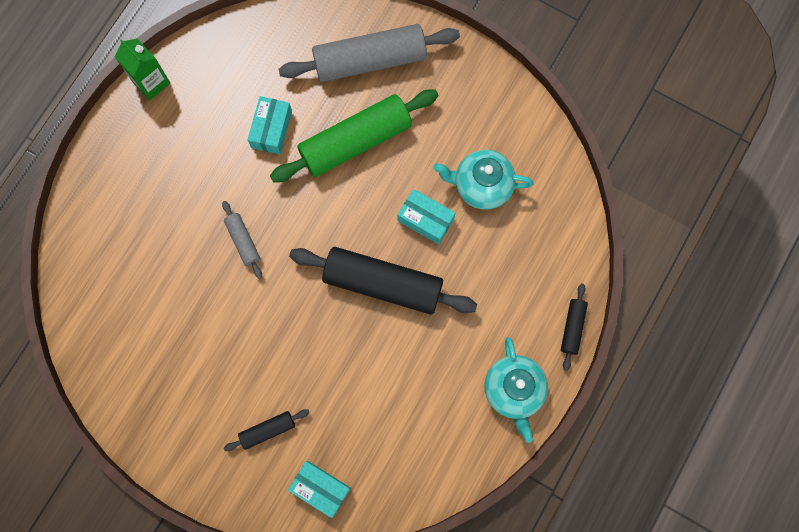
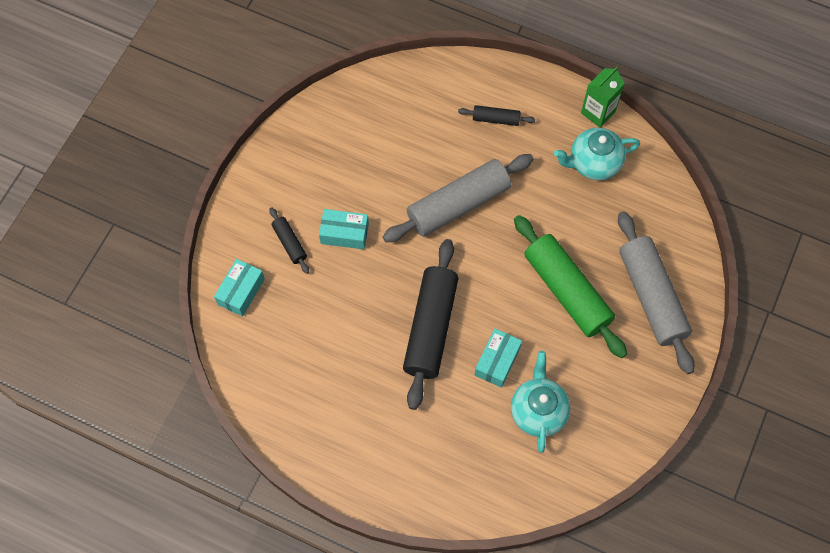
camera: 85 degrees right, 10 degrees down
(243, 241) = (458, 204): grey rolling pin -> grey rolling pin, size x2.17
(271, 129) = (568, 217): turquoise box -> turquoise box (344, 233)
(513, 390) = (338, 454): turquoise teapot -> turquoise teapot (593, 163)
(572, 327) = (404, 508): black rolling pin -> black rolling pin (496, 119)

